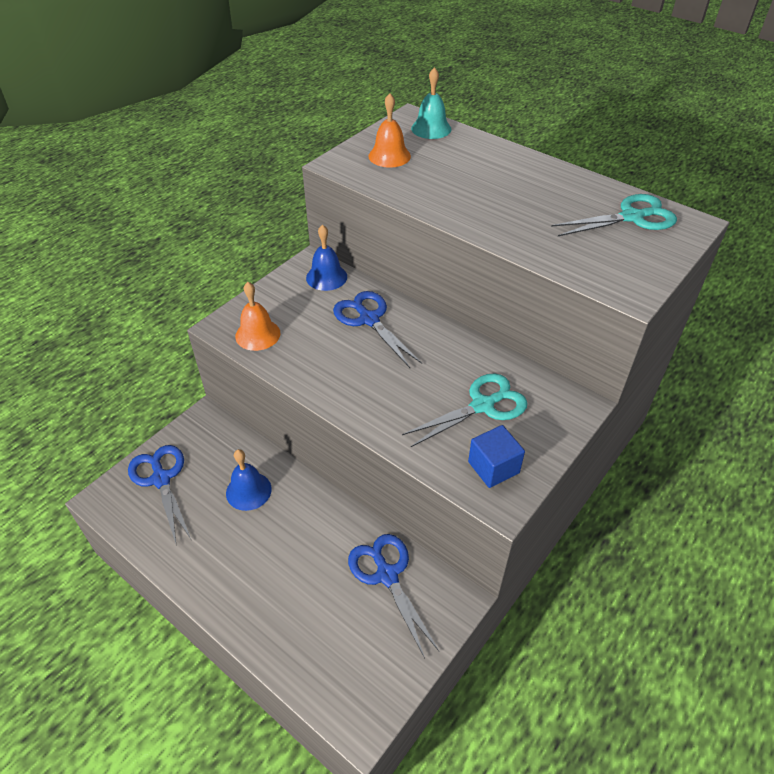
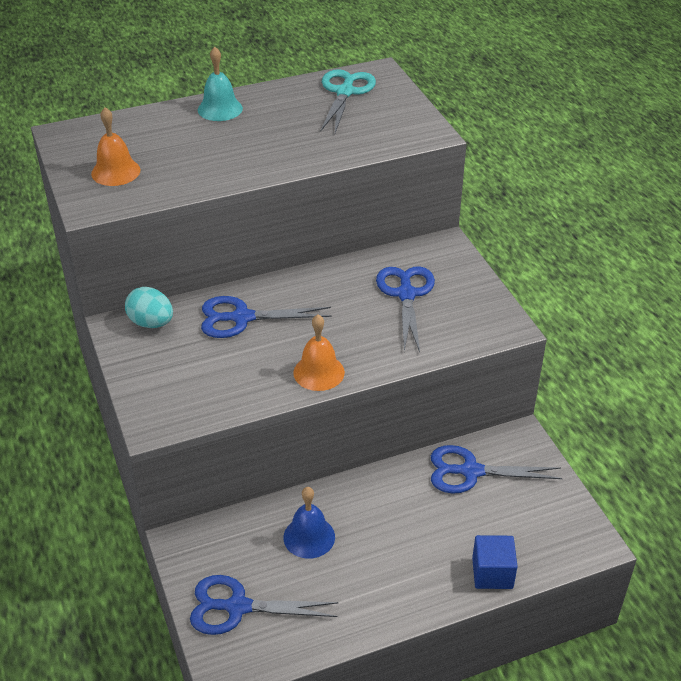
camera: 60 degrees left, 5 degrees down
(257, 334) = (191, 402): orange bell -> orange bell (319, 372)
(326, 277) = (151, 323): blue bell -> turquoise egg
(431, 128) = (98, 131): turquoise bell -> turquoise bell (220, 109)
(482, 405) = (406, 294): turquoise scissors -> blue scissors
(493, 467) = (473, 317): blue cube -> blue cube (492, 573)

